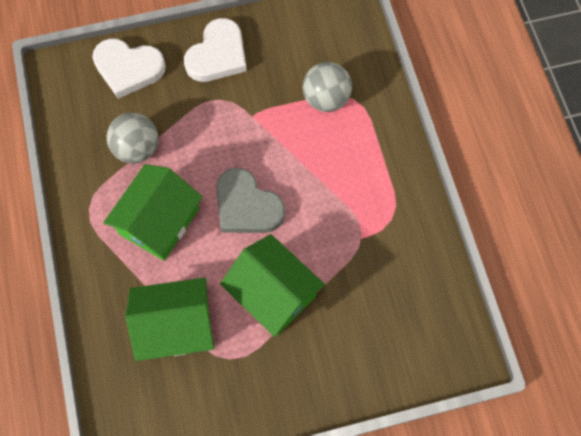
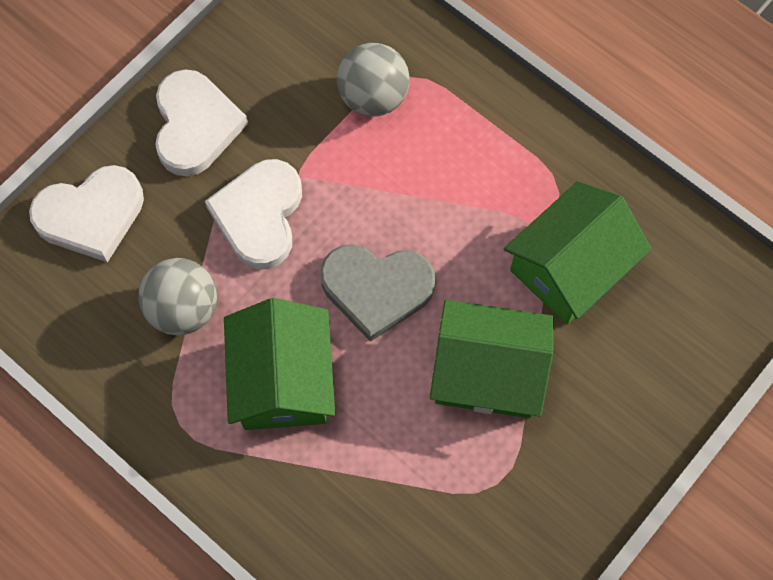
camera: 35 degrees left, 0 degrees up
(176, 326) = (402, 490): green house -> green house (570, 267)
(214, 124) = (259, 216): none -> white heart

